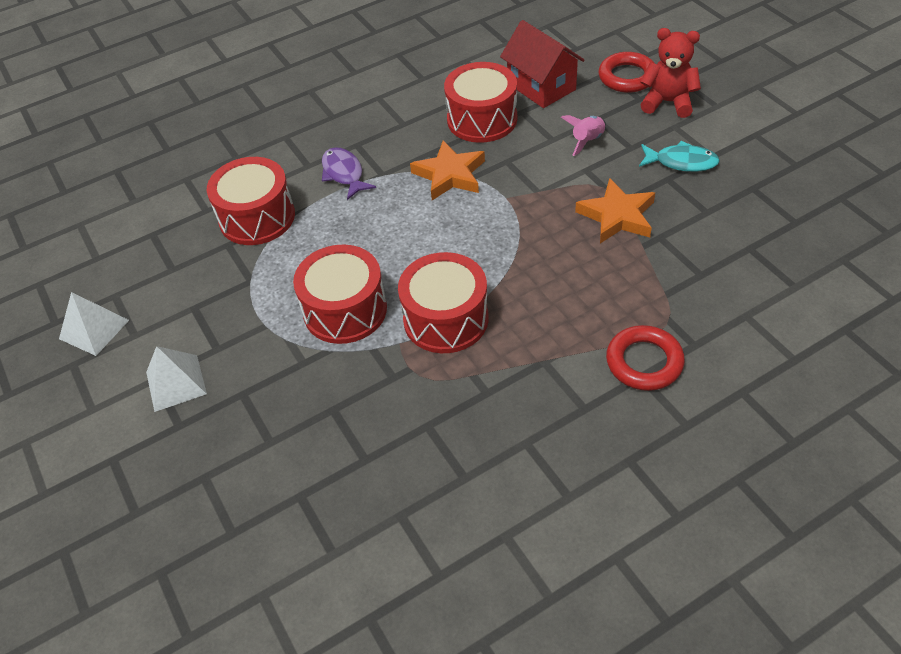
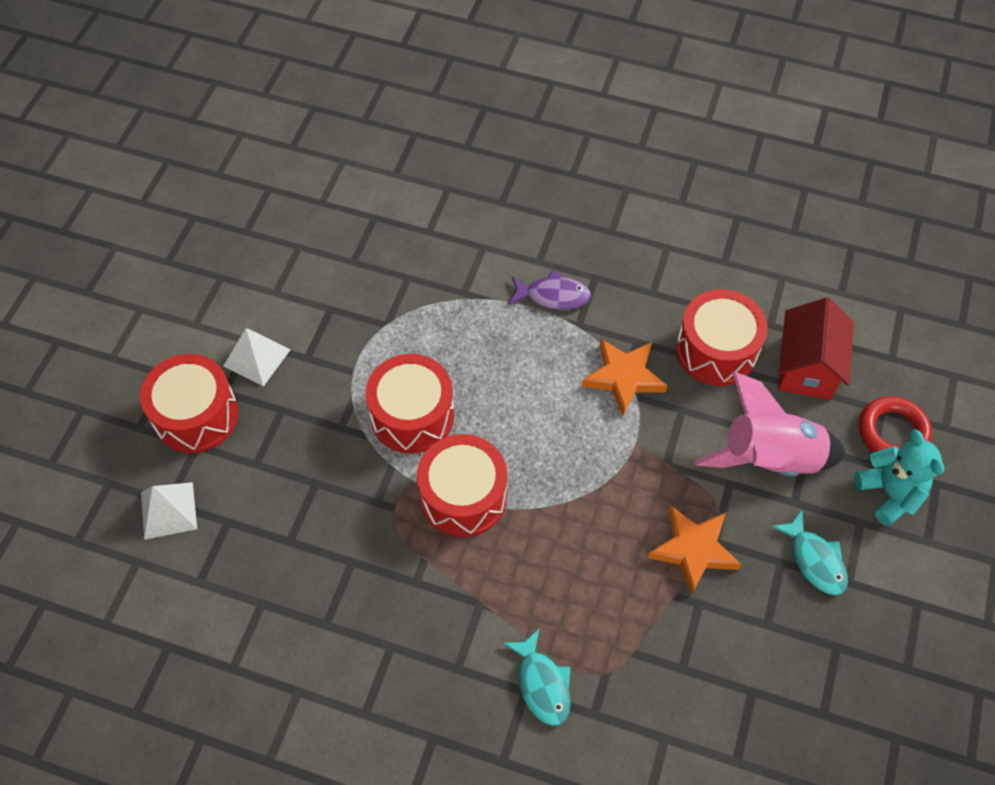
camera: 45 degrees right, 10 degrees up
(94, 329) = (259, 262): white pyramid -> white pyramid (169, 510)
(257, 217) = (451, 273): red drum -> red drum (196, 415)
(344, 174) = (553, 296): purple fish -> purple fish turned 75 degrees clockwise
(587, 141) = (768, 458): pink rocket -> pink rocket, size x2.19
(644, 362) = (542, 684): red ring -> turquoise fish
(668, 102) = (889, 493): red teddy bear -> turquoise teddy bear

